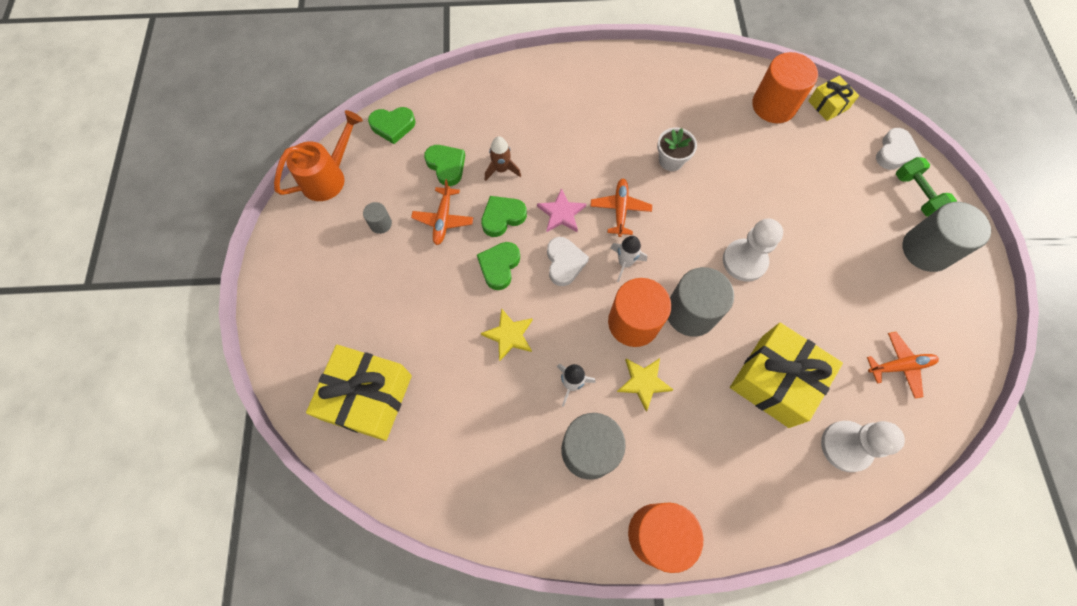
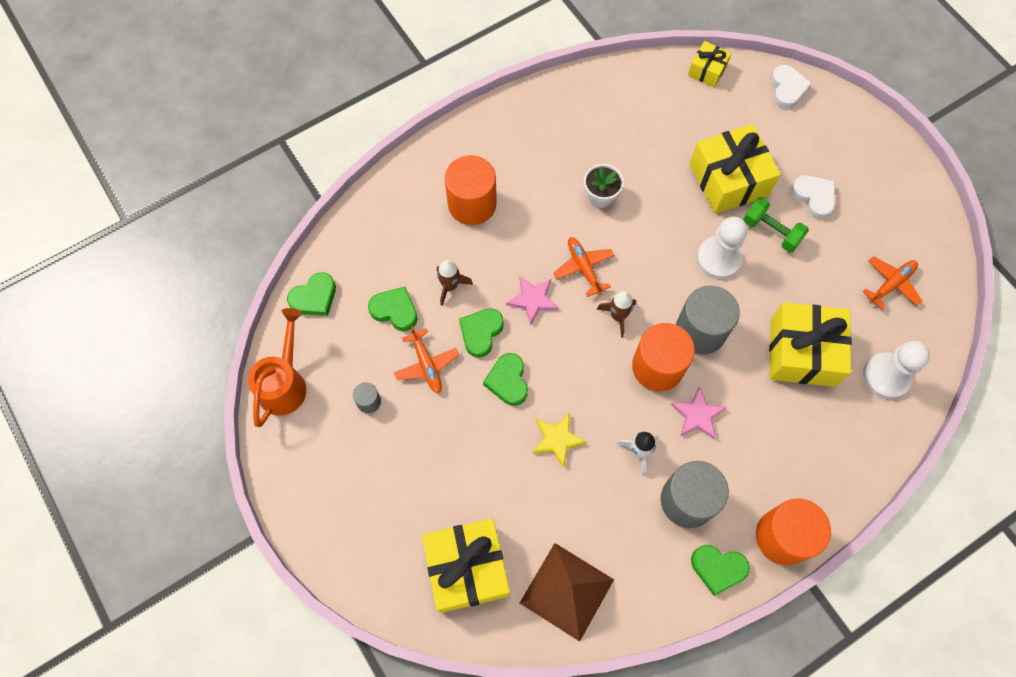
camera: 30 degrees left, 0 degrees up
(436, 465) = (567, 591): none -> brown pyramid
(564, 263) = (564, 345): white heart -> white heart (814, 197)
(579, 526) = (718, 568): none -> green heart
(625, 263) = (618, 316): white rocket -> brown rocket
(643, 382) = (697, 415): yellow star -> pink star
(774, 105) = (660, 95): orange cylinder -> orange cylinder (472, 204)
(794, 201) = (728, 180): none -> yellow gift
(916, 194) = (825, 120): green dumbbell -> green dumbbell (771, 231)
(926, 250) = (859, 168): grey cylinder -> none

